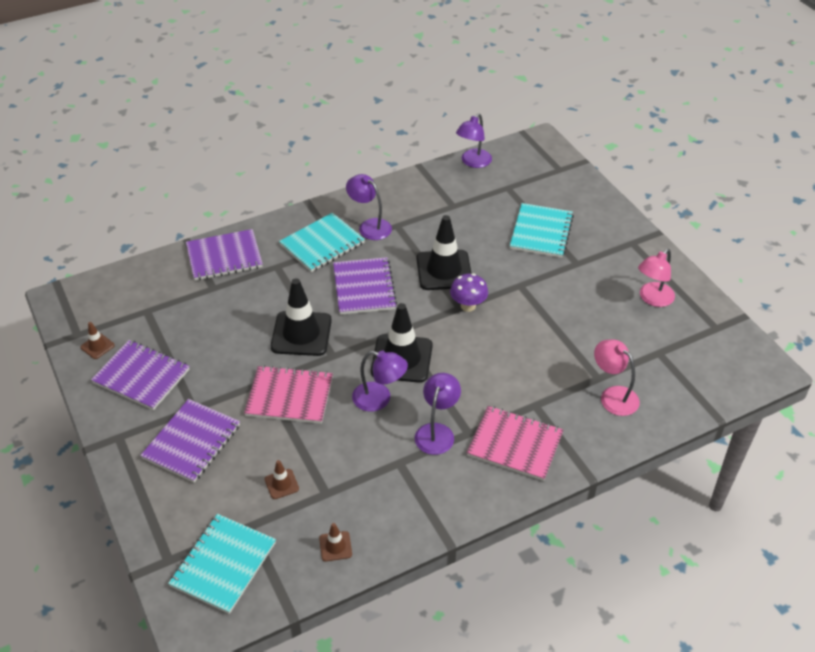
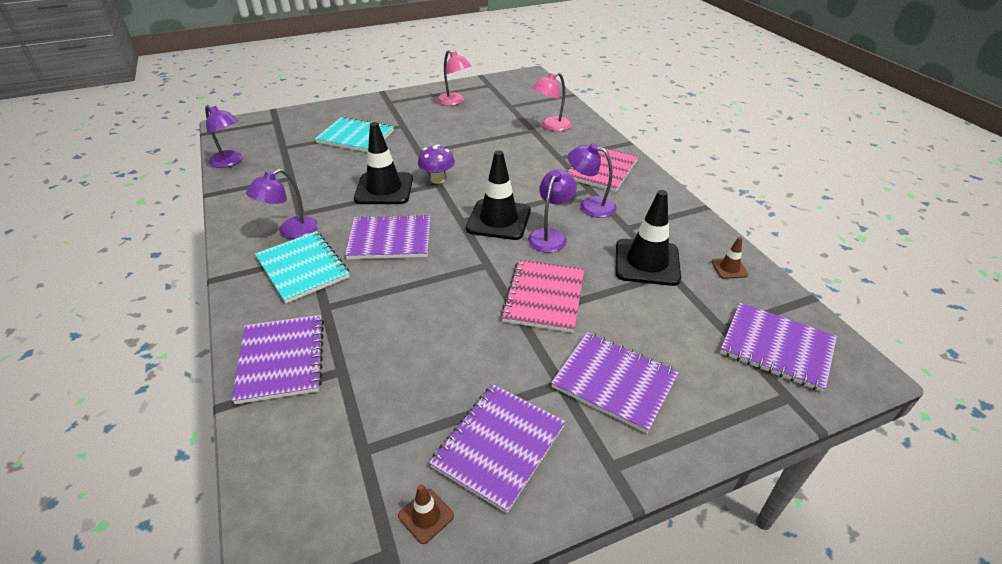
camera: 85 degrees left, 5 degrees down
(223, 564) = (776, 347): turquoise notebook -> purple notebook
(281, 484) = (664, 303): brown traffic cone -> none
(301, 334) = (449, 287): black traffic cone -> black traffic cone (647, 262)

